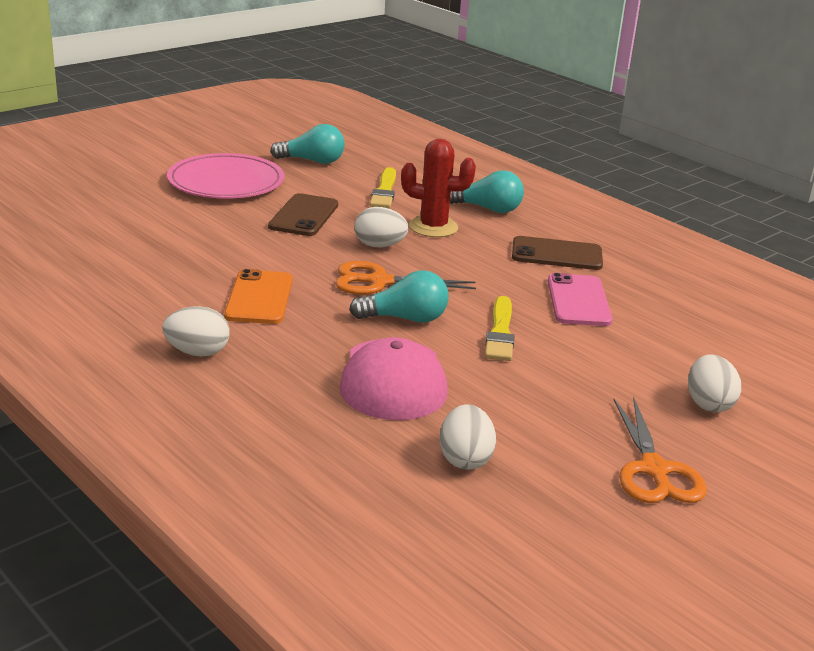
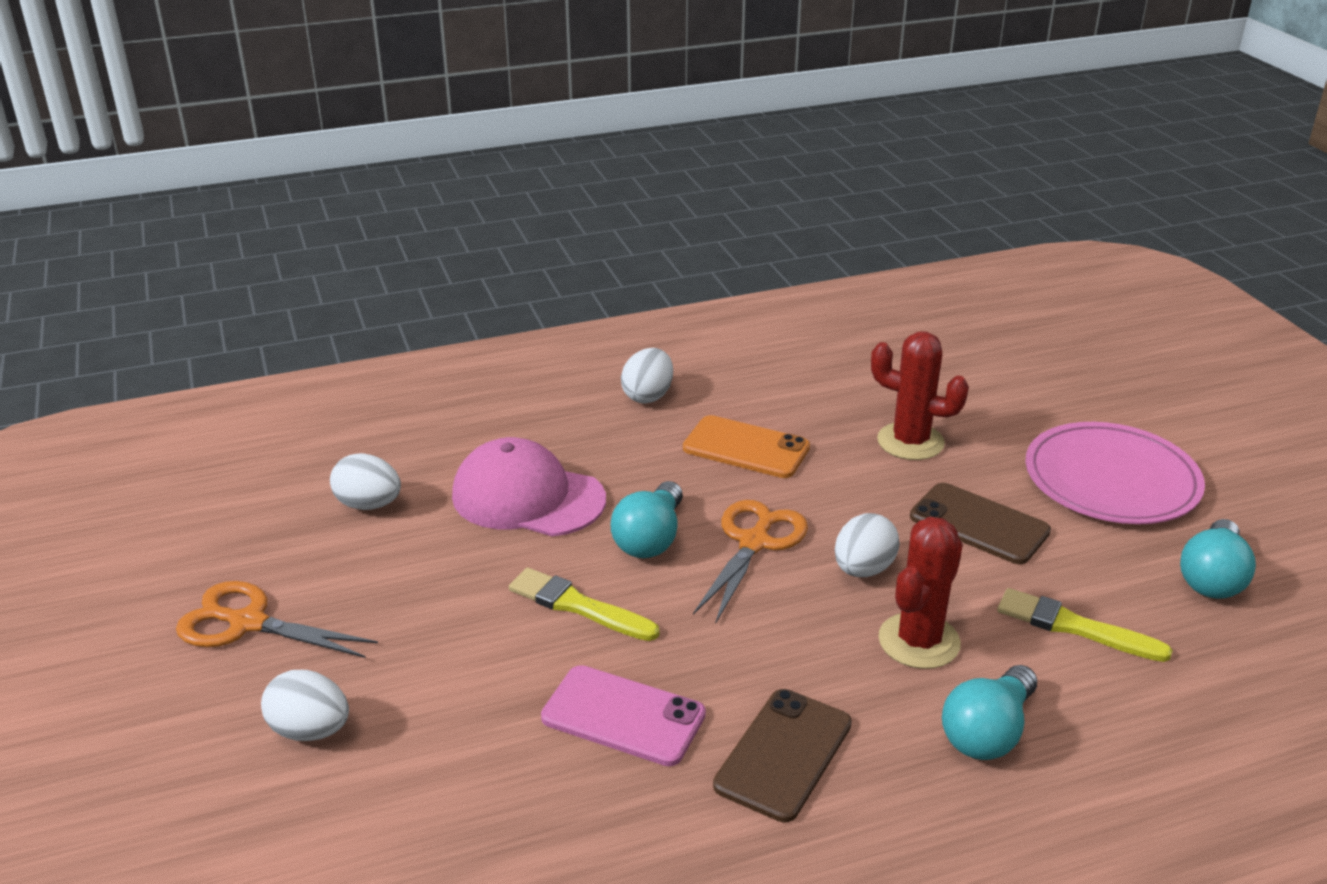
camera: 115 degrees right, 5 degrees up
(214, 240) = (910, 442): none -> red cactus

